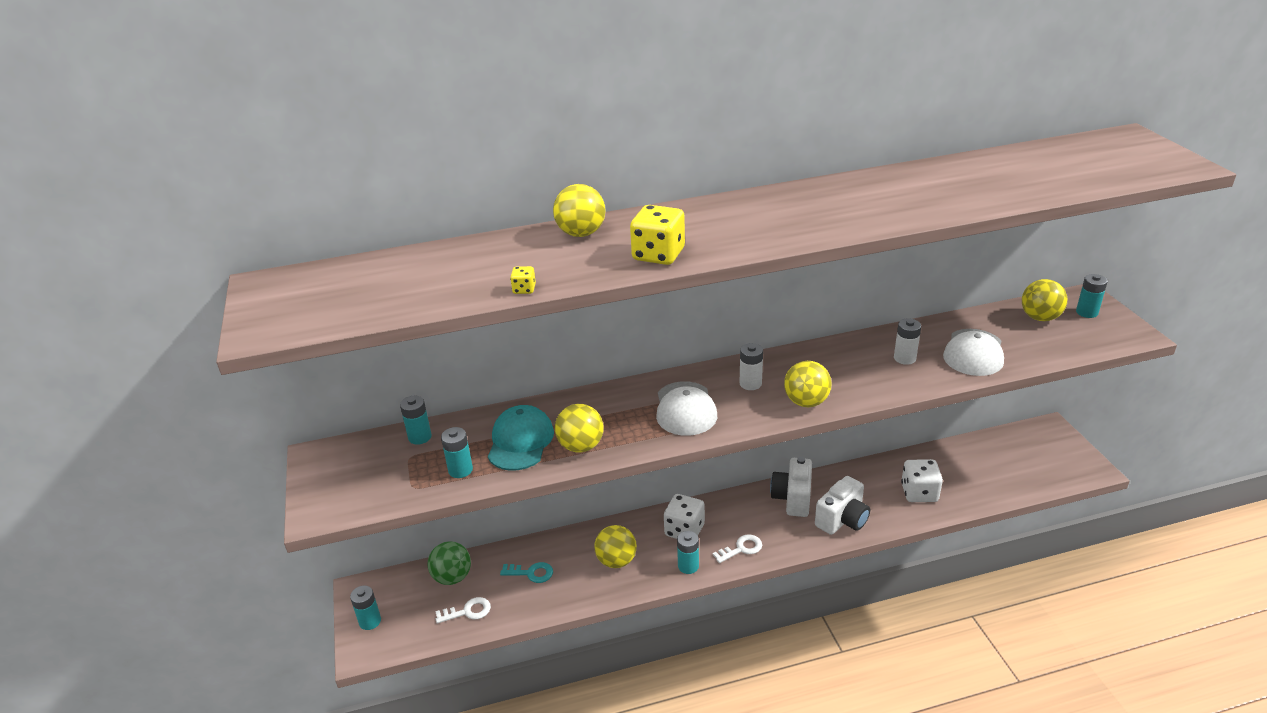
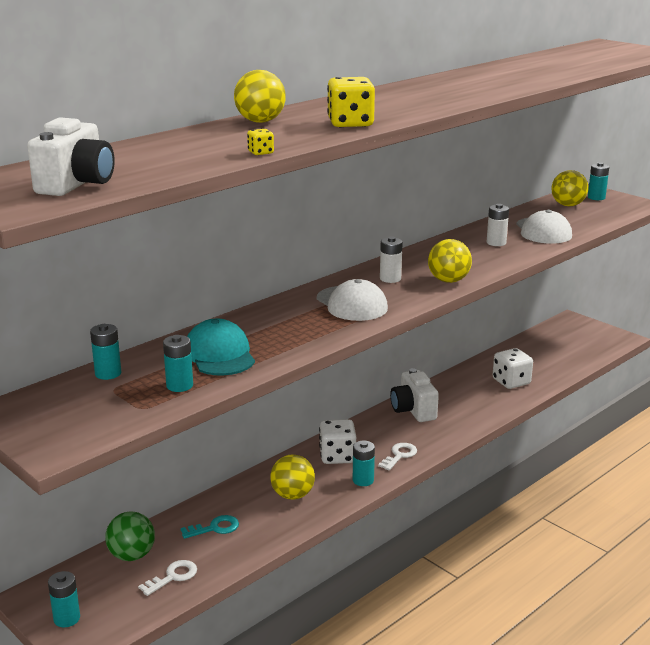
camera: 30 degrees left, 10 degrees down
(581, 446) = (283, 345): yellow ball -> none
(842, 520) = (466, 414): white camera -> white camera (76, 185)

